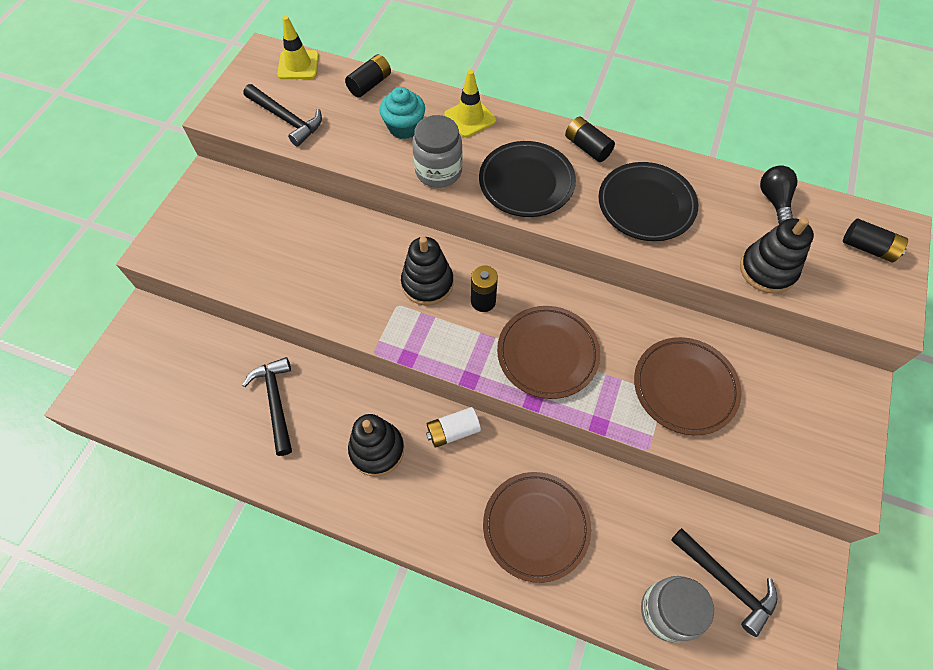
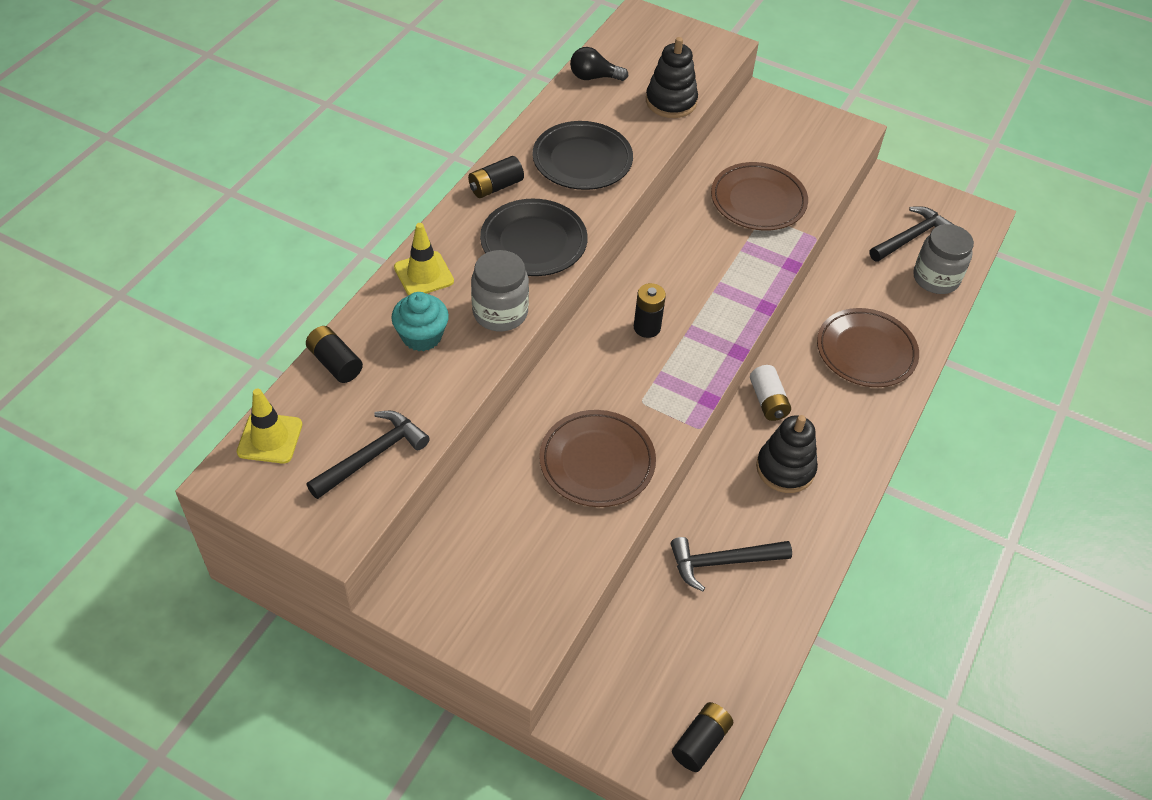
camera: 85 degrees left, 10 degrees down
(427, 283) = (617, 372): black stacking toy -> none
(547, 354) = (715, 287): brown plate -> brown plate (597, 462)
(868, 248) = (656, 38): black battery -> black battery (701, 742)

